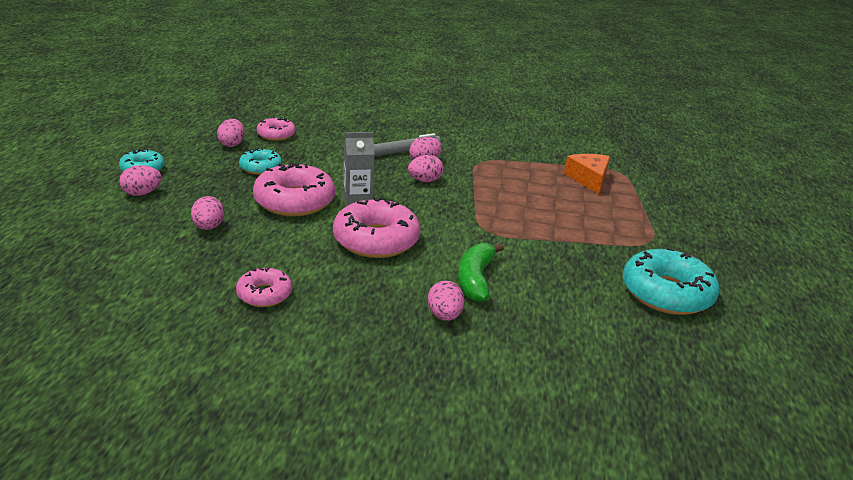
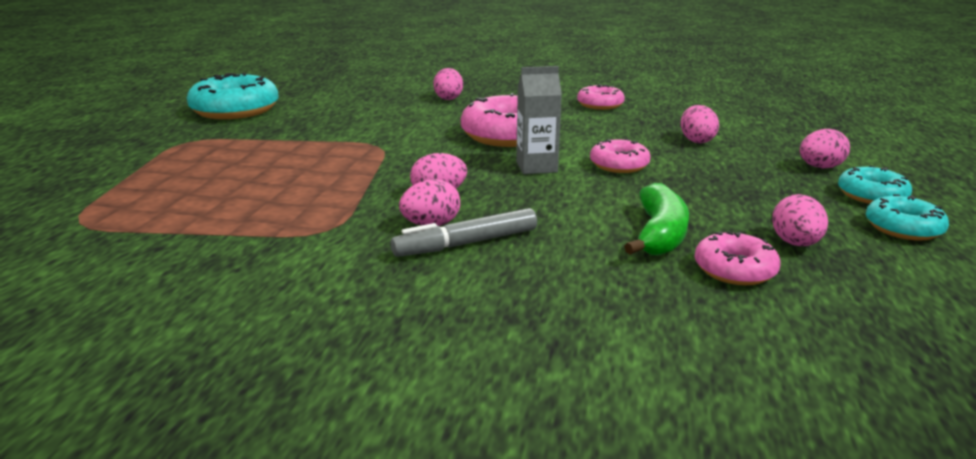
camera: 175 degrees left, 5 degrees down
(261, 167) = (702, 204): turquoise donut -> turquoise donut (903, 228)
(294, 201) = (619, 165): pink donut -> pink donut, size x0.56
(475, 279) = (412, 114): green banana -> green banana (659, 234)
(589, 179) = (158, 206): orange cheese -> none

